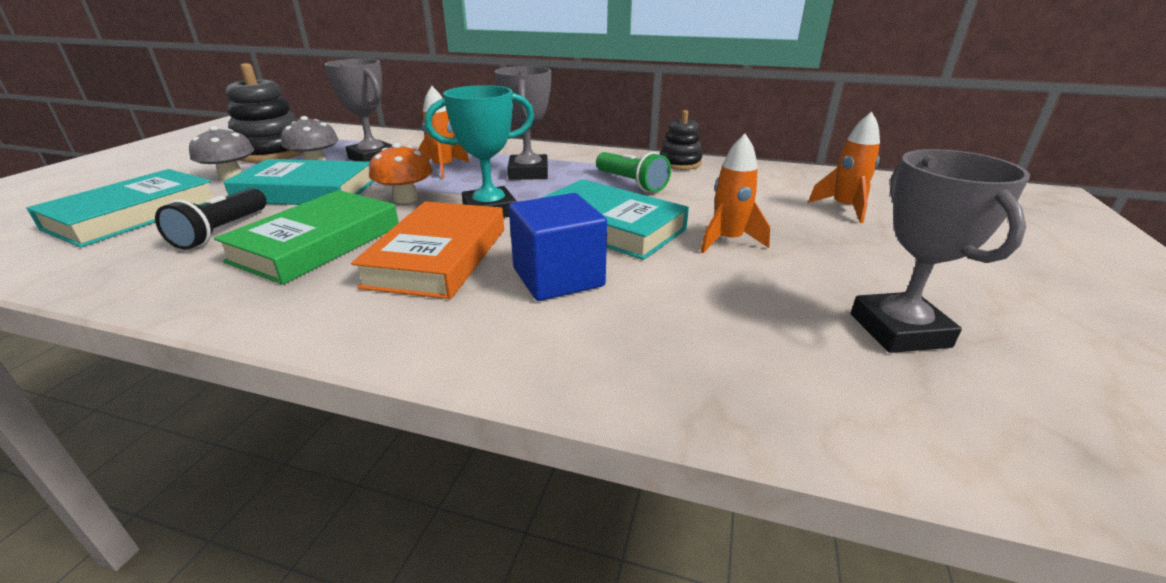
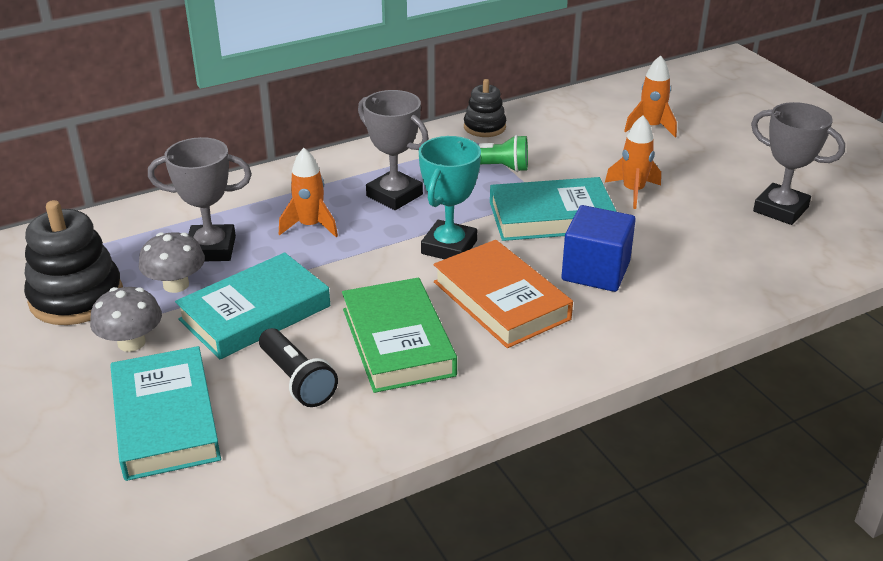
camera: 45 degrees left, 5 degrees up
(406, 199) = (360, 272): orange mushroom -> none

